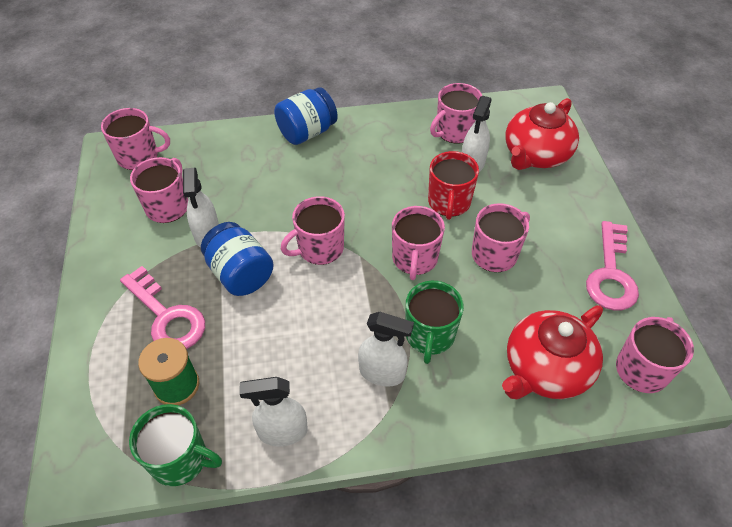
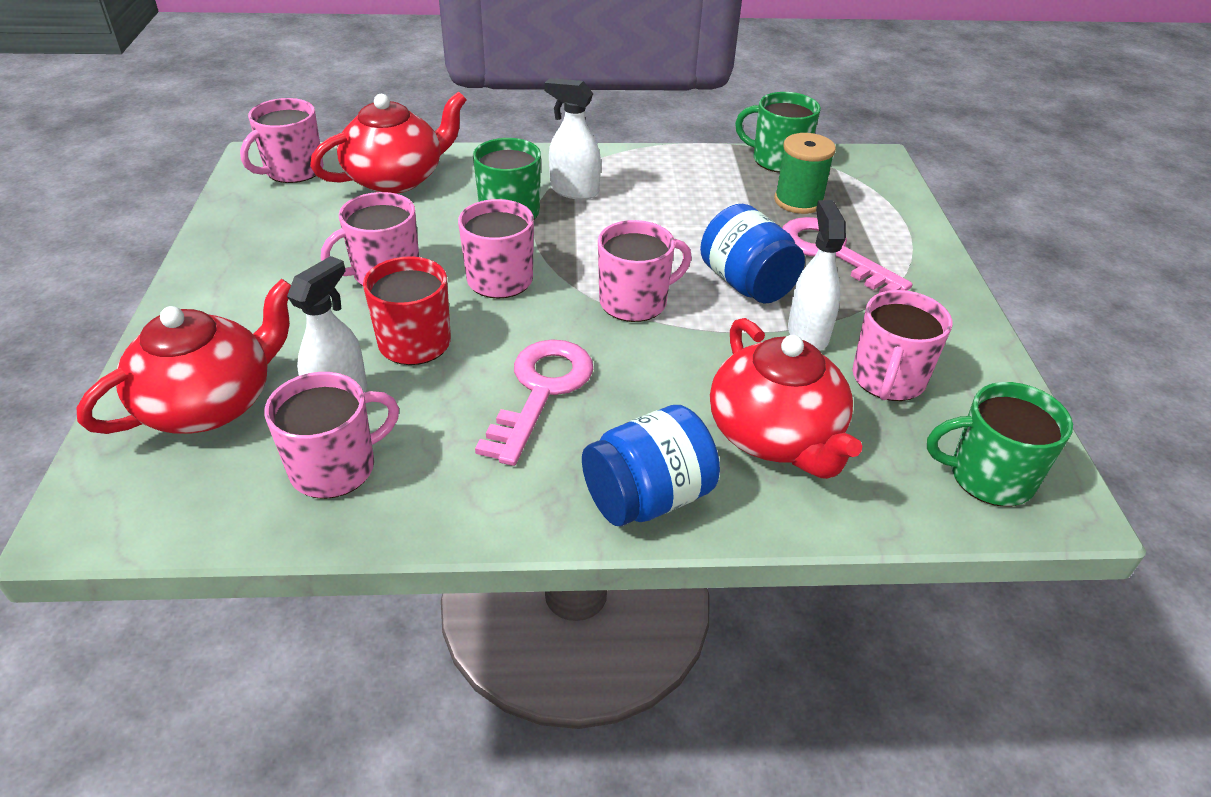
camera: 175 degrees left, 10 degrees down
(139, 156) = (989, 477): pink mug -> green mug
(241, 167) = (775, 435): none -> red teapot
(282, 432) = (682, 166): white spray bottle -> none
(611, 274) = (246, 241): pink key -> pink key (541, 391)

